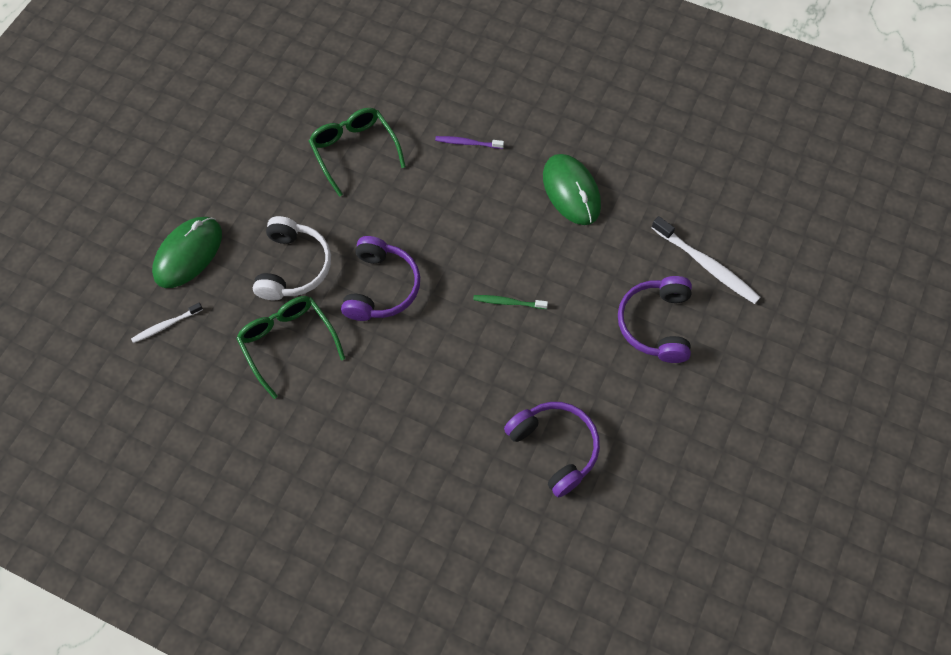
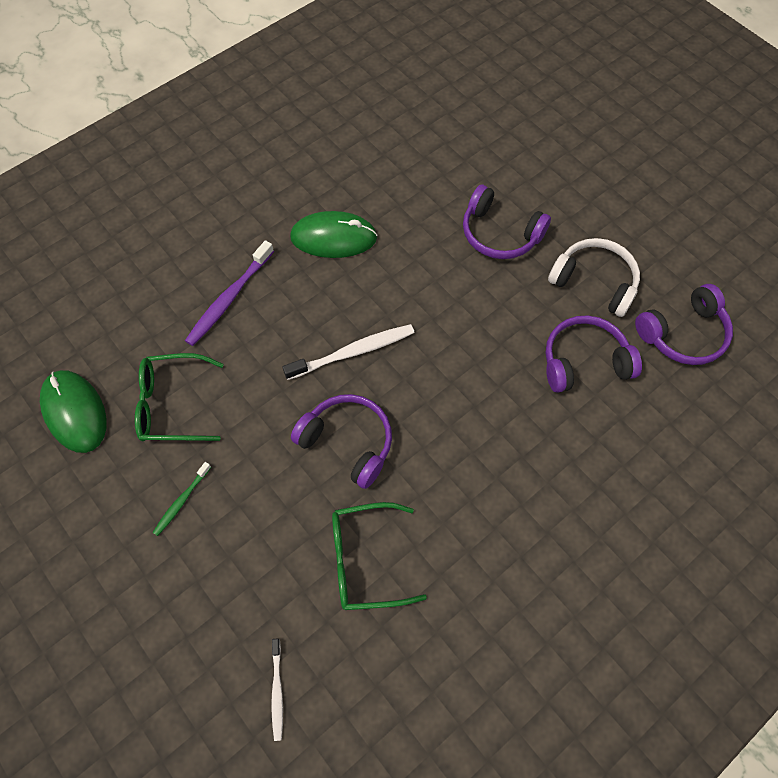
camera: 65 degrees left, 0 degrees up
(188, 254) = (197, 631): green mouse -> green mouse (75, 412)
(293, 267) = (277, 520): white headphones -> white headphones (594, 282)
(467, 143) = (229, 298): purple toothbrush -> purple toothbrush, size x1.76
(508, 302) = (421, 337): green toothbrush -> green toothbrush (181, 501)
(634, 531) = (683, 334): none -> purple headphones
(706, 265) = (462, 174): white toothbrush -> white toothbrush (353, 352)

